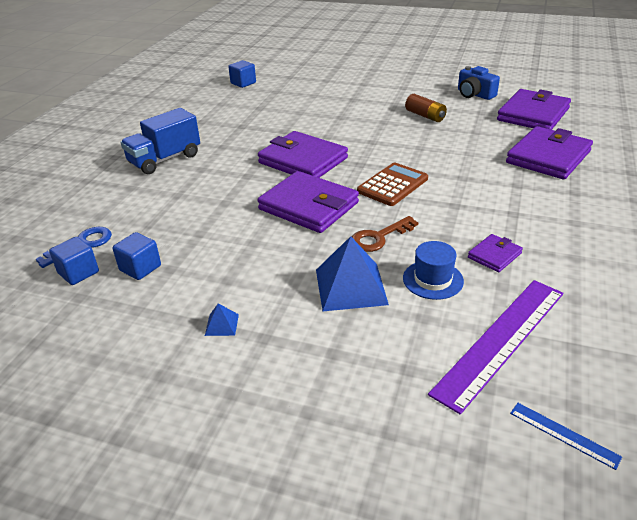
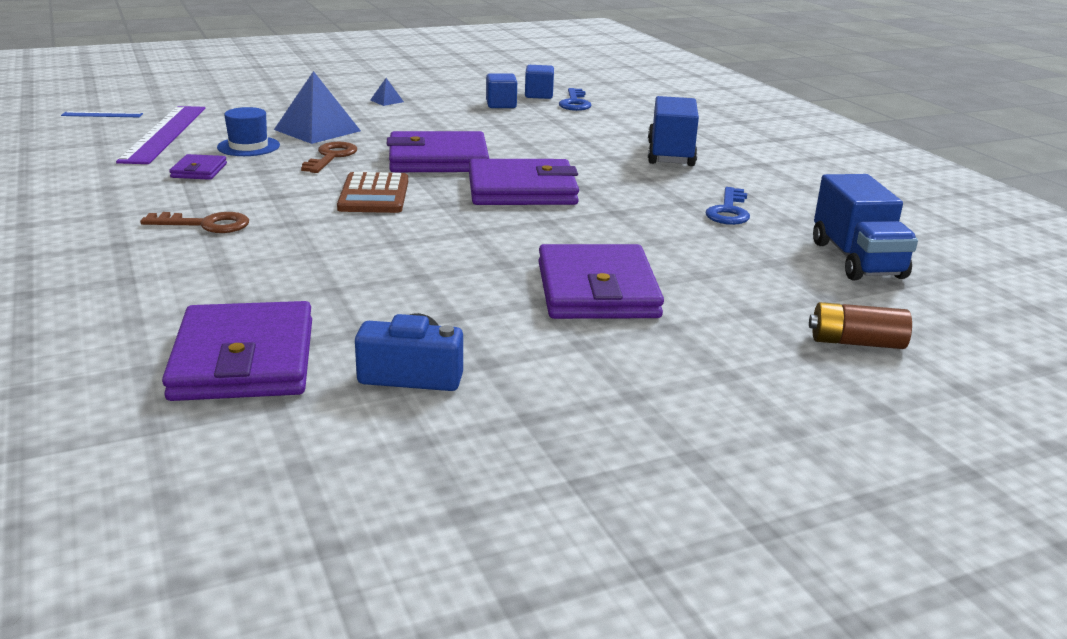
camera: 135 degrees right, 10 degrees down
(233, 115) = (729, 211): none -> blue key
(243, 83) = (857, 260): blue cube -> blue truck
(425, 116) = (451, 293): brown battery -> brown battery (856, 342)
(516, 192) = (205, 224): none -> brown key
(548, 157) = (176, 281): purple wallet -> purple wallet (597, 290)

